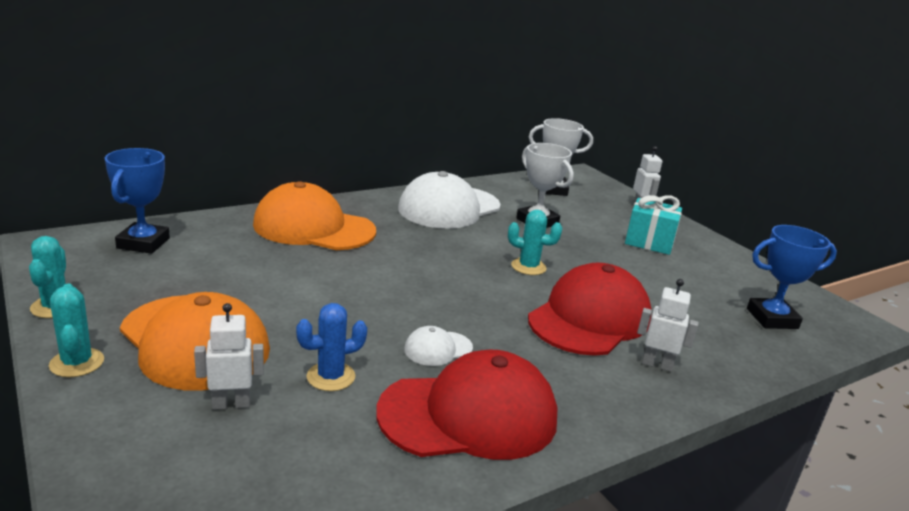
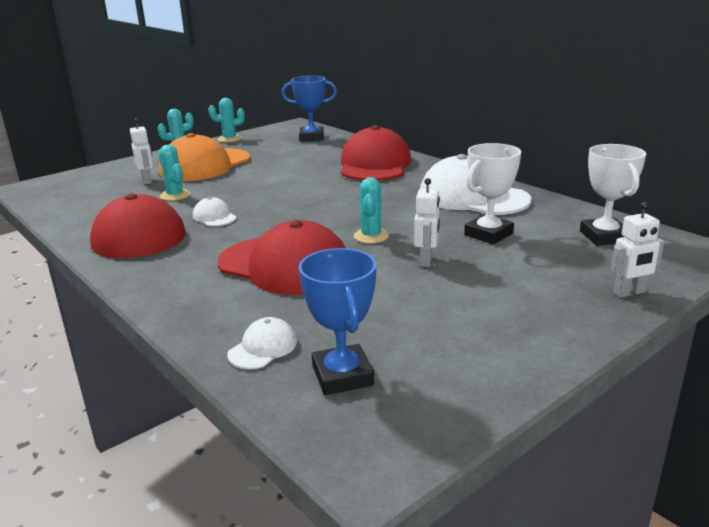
camera: 85 degrees right, 0 degrees up
(313, 228) = (374, 165): orange cap -> red cap
(331, 377) = (175, 195): blue cactus -> turquoise cactus
(649, 242) = (505, 297): turquoise gift -> none
(657, 364) = (213, 296): white robot -> white robot (426, 261)
(744, 346) = (263, 348): none -> white cap

